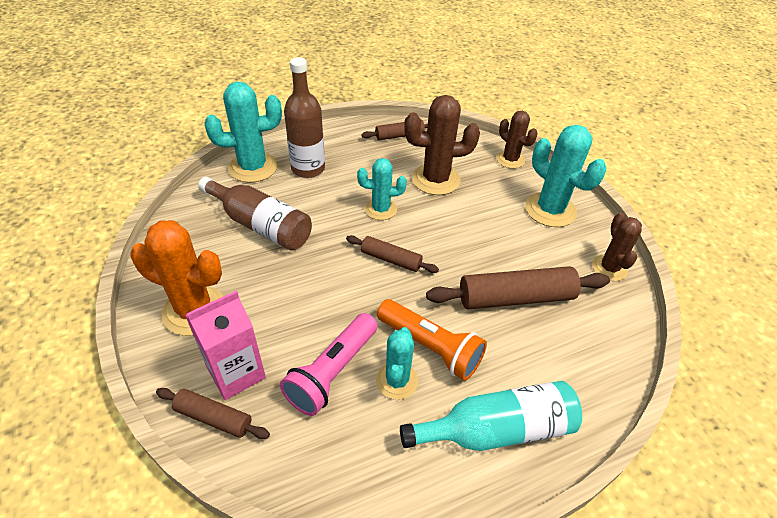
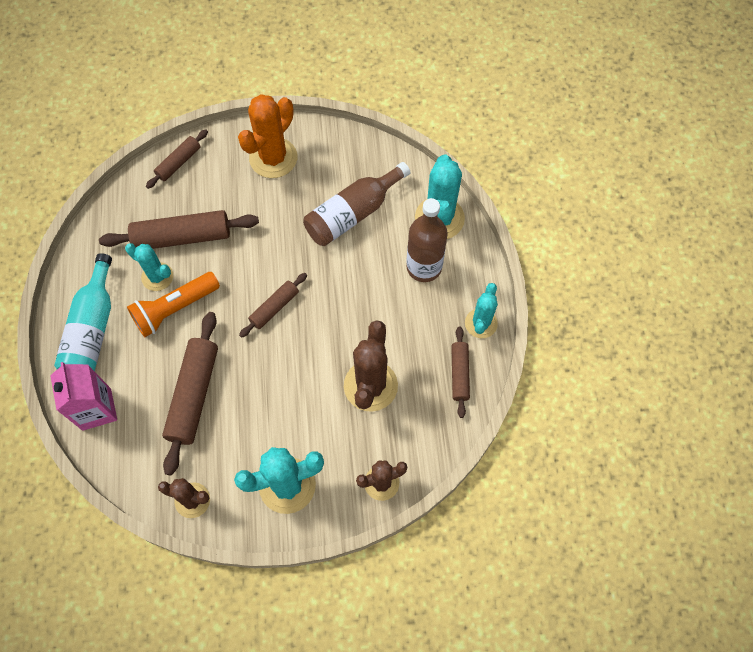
camera: 110 degrees right, 20 degrees up
(236, 373) = (207, 178): pink carton -> pink carton (96, 409)
(332, 372) = (182, 237): pink flashlight -> brown rolling pin
(381, 209) = (341, 318): turquoise cactus -> turquoise cactus (481, 323)

